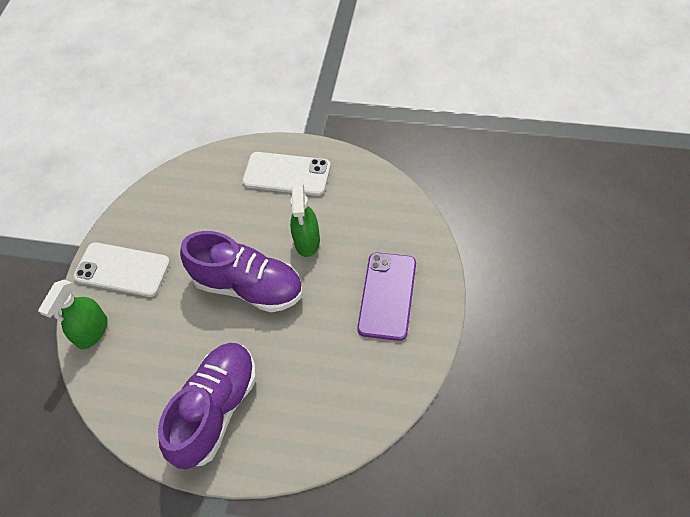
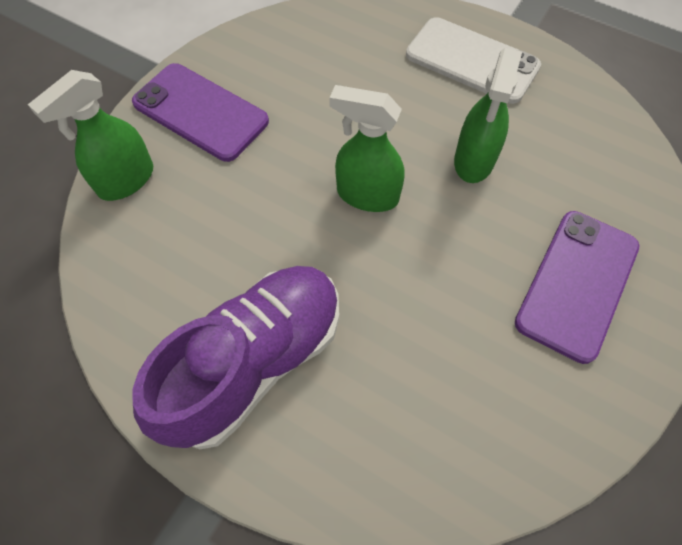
camera: 15 degrees right, 5 degrees up
(122, 270) = (200, 112): white phone -> purple phone
(248, 286) = (367, 195): purple shoe -> green spray bottle

